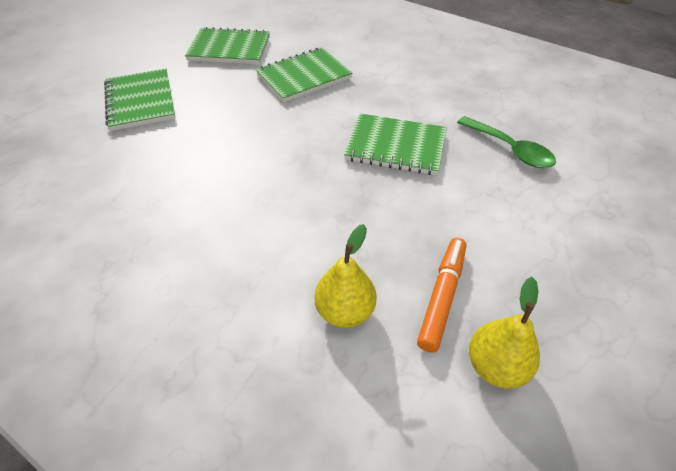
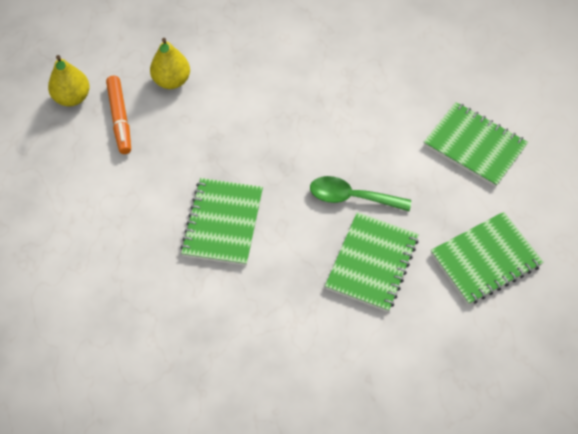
camera: 145 degrees right, 10 degrees up
(396, 146) = (223, 223): green notebook -> green notebook turned 60 degrees counterclockwise
(510, 149) = (125, 277): green spoon -> green spoon (351, 197)

